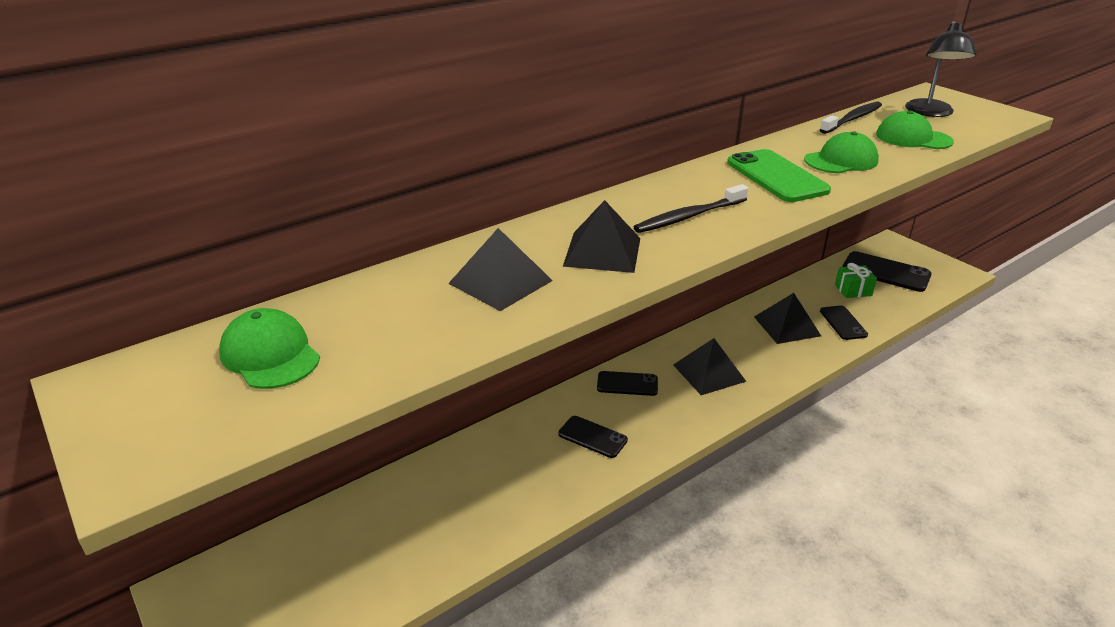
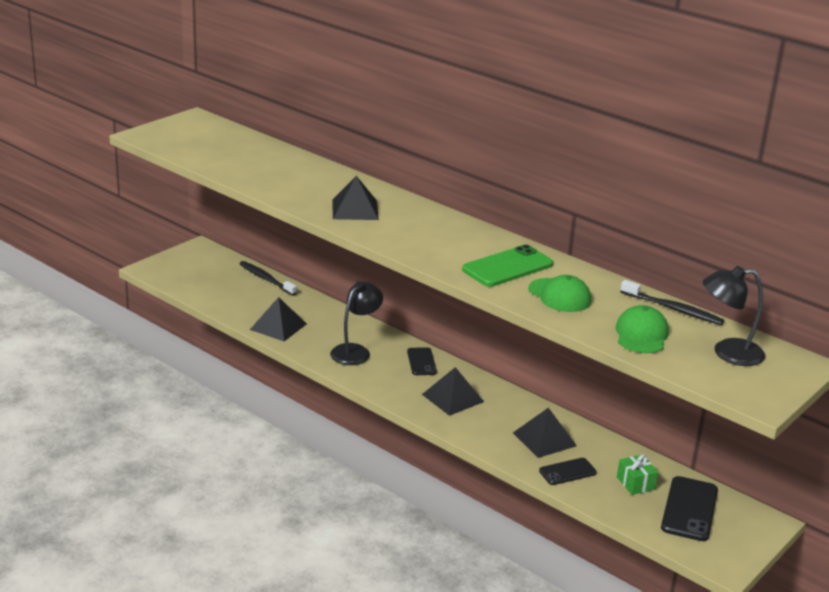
camera: 75 degrees right, 5 degrees down
(270, 355) = (224, 144): green cap -> none
(500, 282) = (308, 185): black pyramid -> black pyramid (278, 326)
(592, 437) = (355, 351): black phone -> black lamp
(689, 216) = (418, 235): black toothbrush -> black toothbrush (266, 279)

